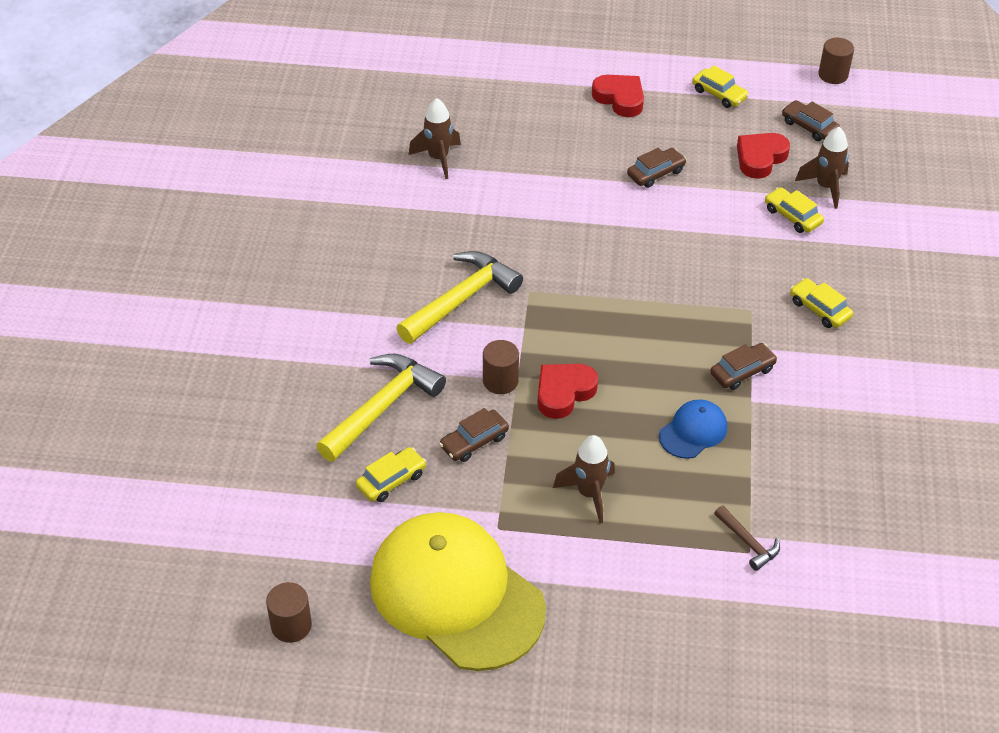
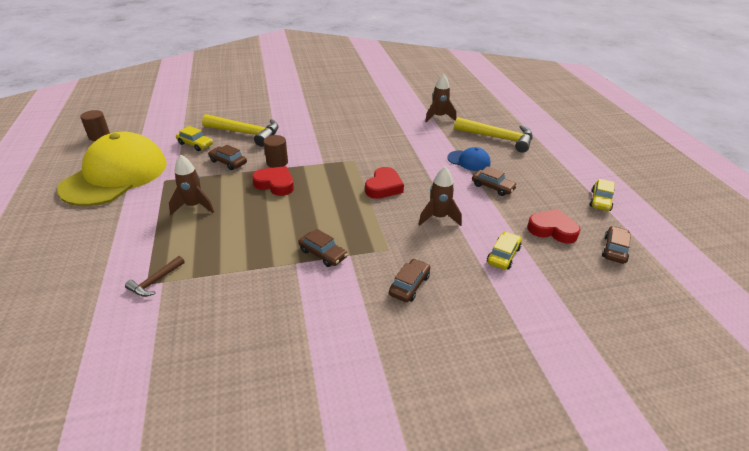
camera: 70 degrees right, 10 degrees down
(461, 299) = (335, 141): yellow hammer -> yellow hammer (498, 138)
(620, 99) = (549, 163): red heart -> red heart (384, 187)
(693, 431) = (257, 239): blue cap -> blue cap (469, 161)
(819, 309) = (409, 285): yellow car -> brown car
(825, 187) = (552, 269): brown rocket -> brown rocket (438, 218)
(833, 75) = (692, 254): brown cylinder -> none

